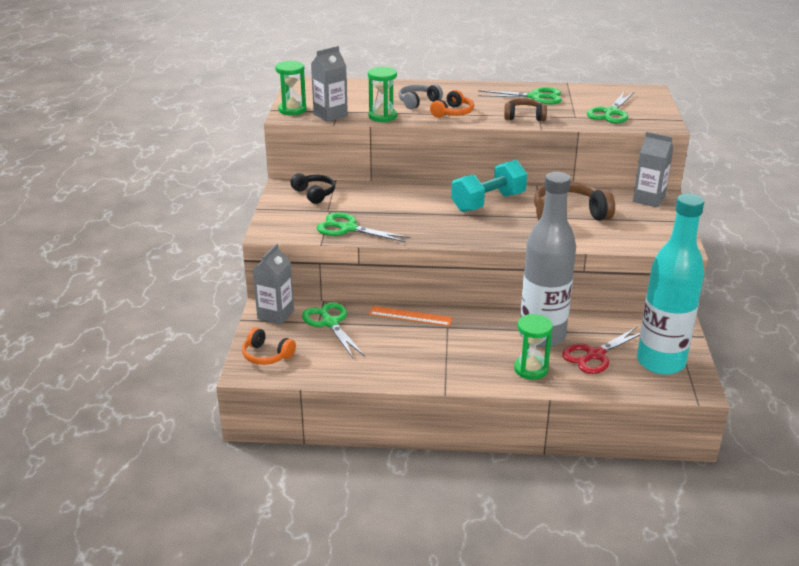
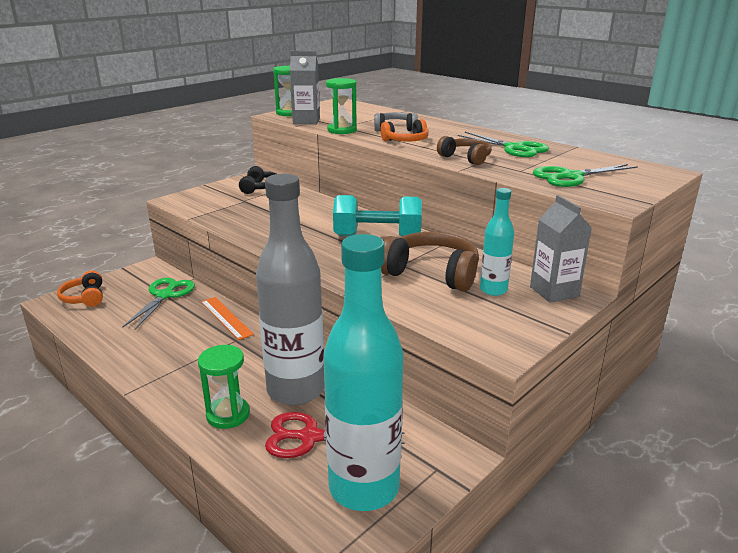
camera: 40 degrees right, 5 degrees down
(275, 315) = (146, 274): grey carton -> none
(348, 228) = (228, 216): green scissors -> none
(618, 212) = (493, 290): none -> turquoise bottle

